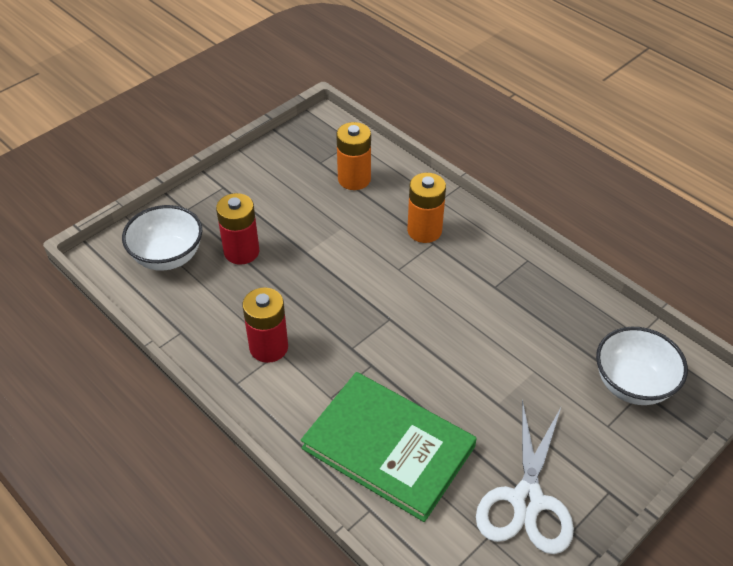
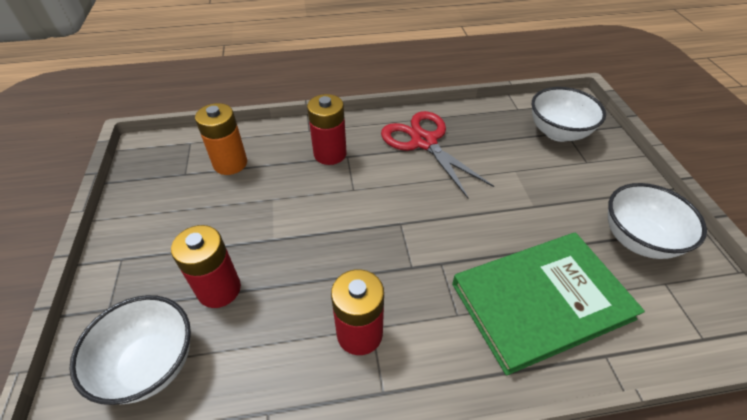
camera: 55 degrees left, 0 degrees up
(424, 231) = (330, 154): orange battery -> red battery
(505, 285) = (424, 142): none -> red scissors
(527, 500) = (638, 240): white scissors -> white bowl

